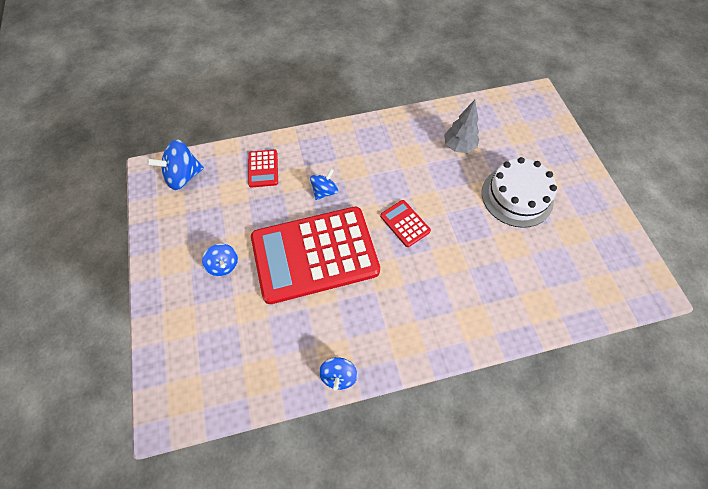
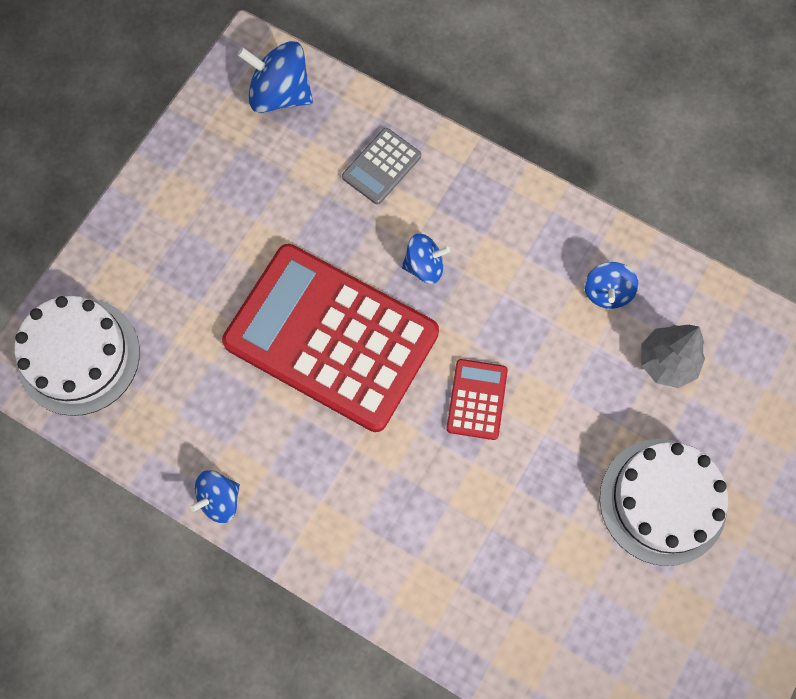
camera: 45 degrees right, 10 degrees up
(192, 378) = (79, 356): none -> white cake
(223, 265) = (221, 255): blue spinning top -> blue spinning top (607, 292)
(263, 169) = (381, 166): red calculator -> grey calculator

